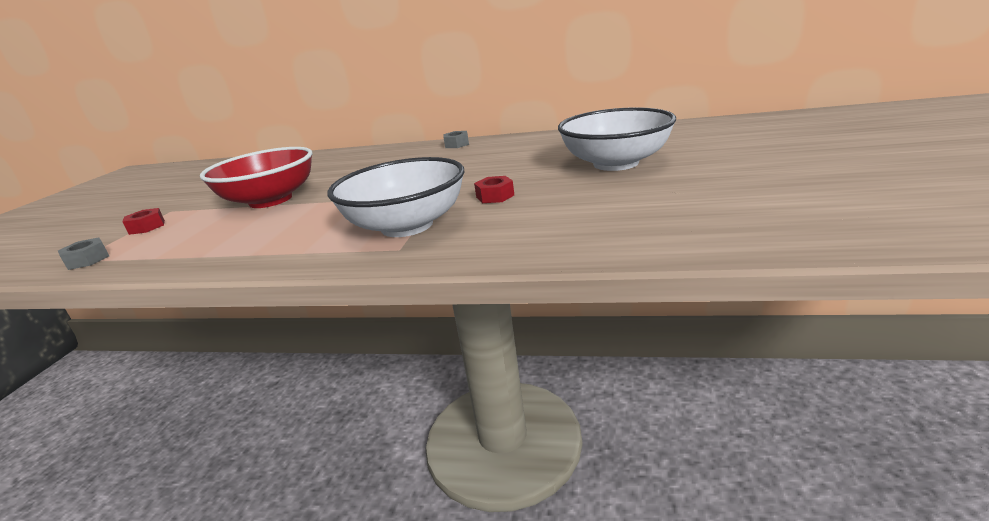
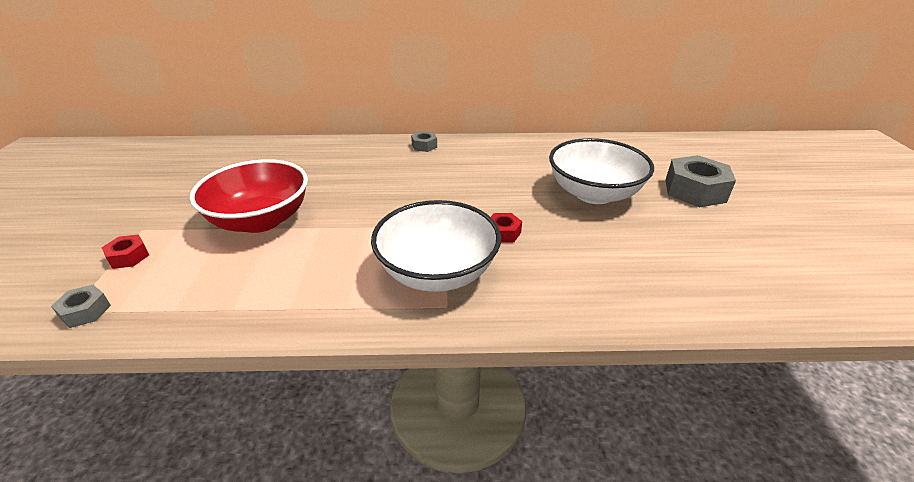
camera: 15 degrees left, 10 degrees up
(742, 154) = (695, 191): none -> grey nut

